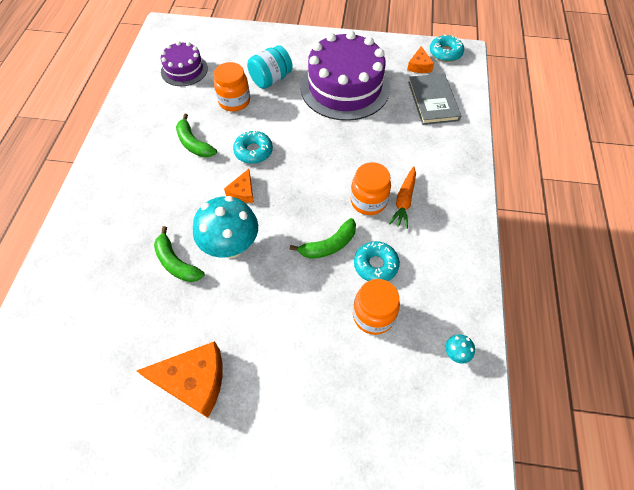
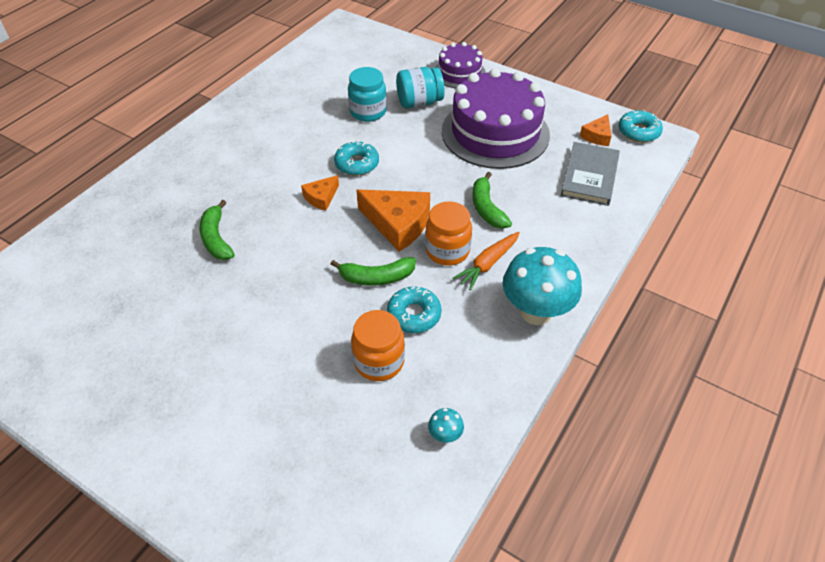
camera: 25 degrees right, 10 degrees down
(184, 70) = (337, 69): purple cake -> purple cake (459, 73)
(194, 143) = (302, 138): green banana -> green banana (487, 208)
(194, 381) = (164, 348): orange cheese -> orange cheese (398, 224)
(231, 246) = (277, 243): turquoise mushroom -> turquoise mushroom (536, 312)
(234, 101) = (368, 112): orange jar -> turquoise jar

